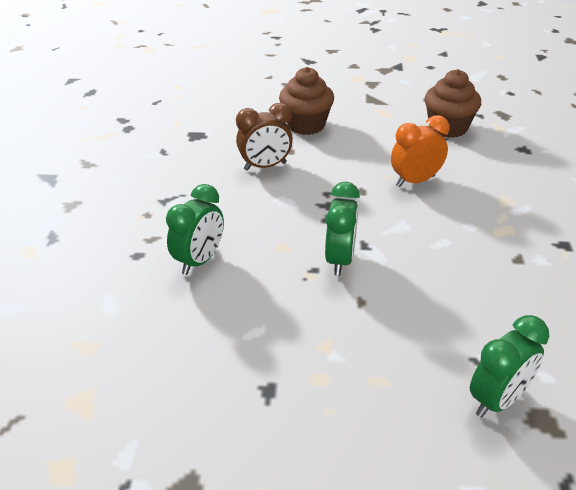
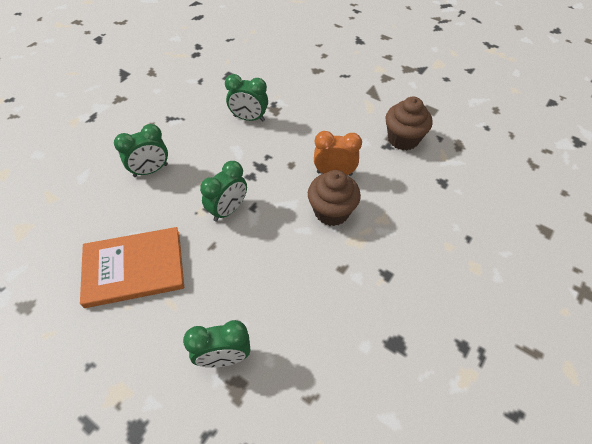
camera: 30 degrees right, 15 degrees up
(265, 166) = (249, 118): brown clock -> green clock
(292, 367) = (134, 268): none -> orange book
(306, 125) = (305, 96): brown cupcake -> brown cupcake (331, 211)

